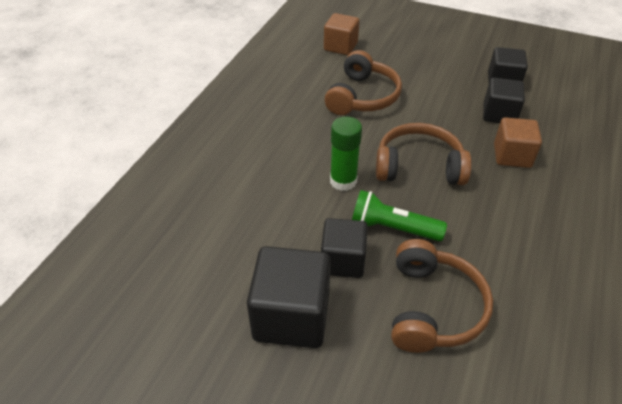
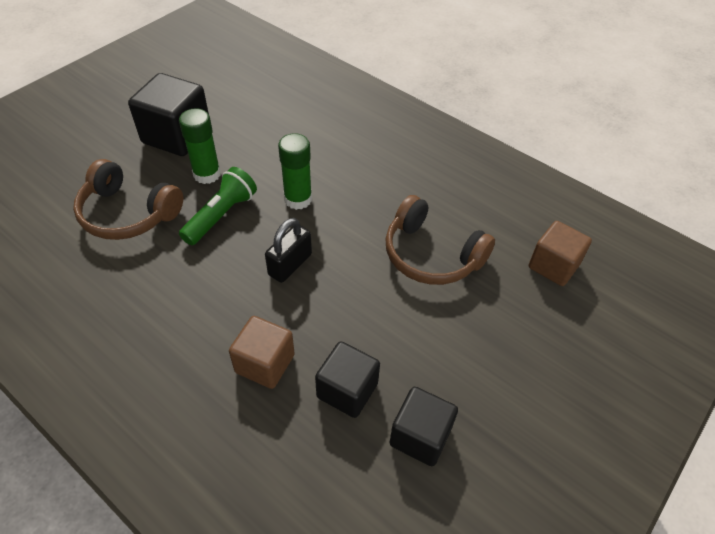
camera: 105 degrees right, 5 degrees up
(343, 261) = (207, 174): black cube -> green glue stick
(419, 166) = (290, 264): brown headphones -> black padlock

